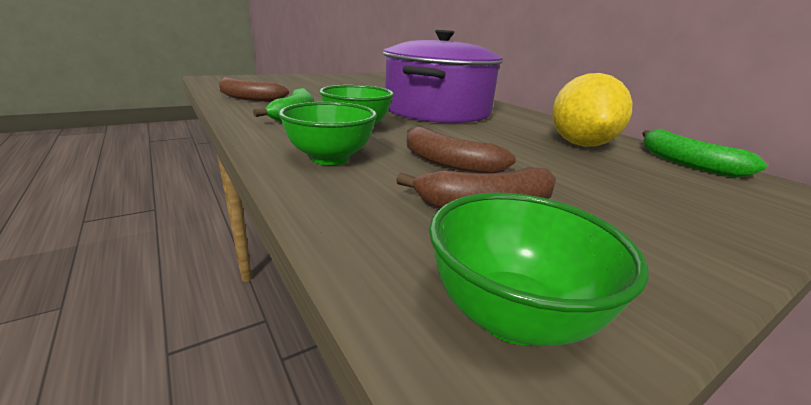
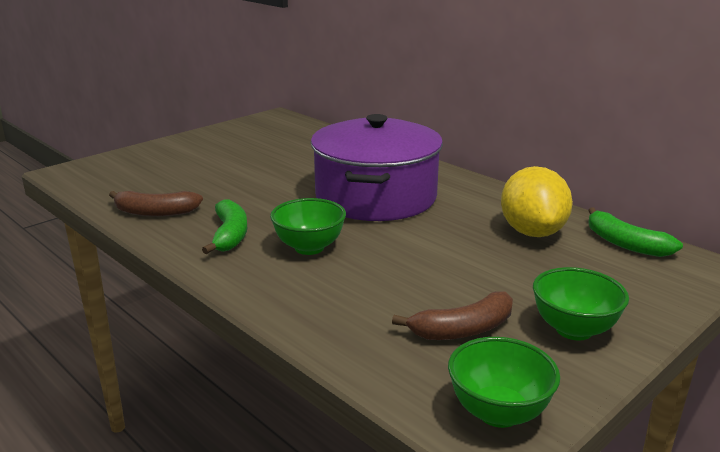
camera: 10 degrees left, 0 degrees up
(330, 158) = (313, 299): green bowl -> green bowl (574, 330)
(448, 163) = (418, 285): brown banana -> none

